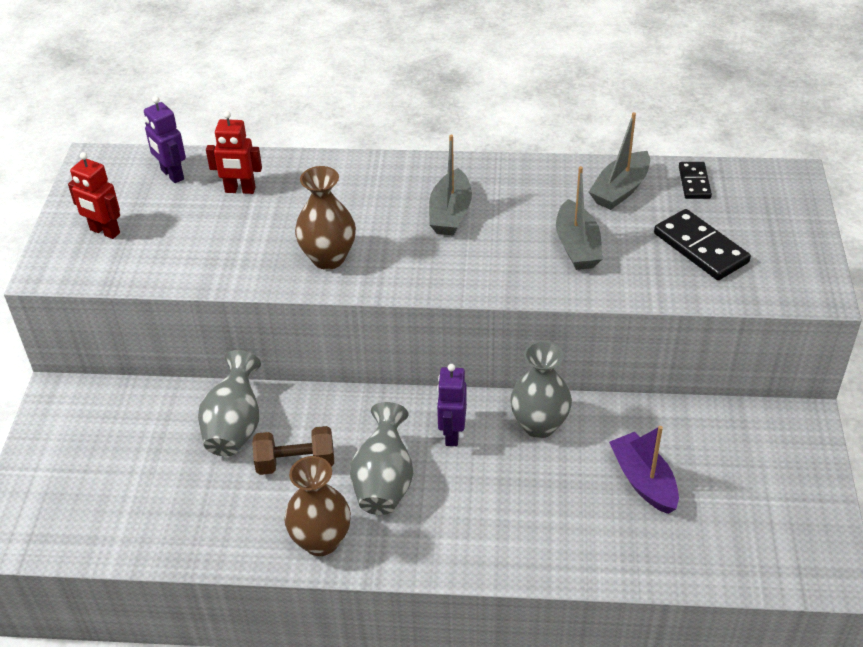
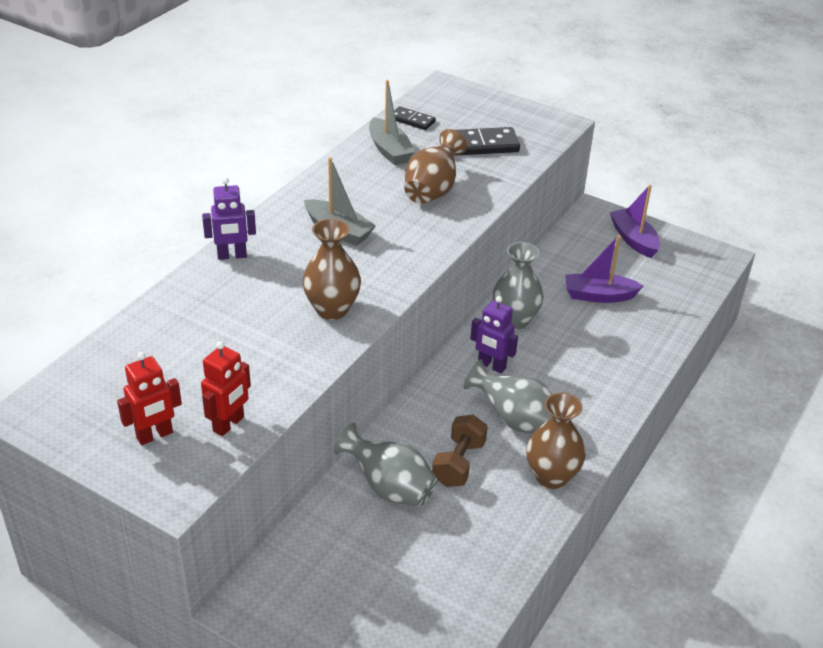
camera: 65 degrees left, 5 degrees down
(172, 175) = (115, 365): purple robot -> purple robot (232, 256)
(240, 190) = (187, 330): red robot -> red robot (229, 424)
(577, 246) = (432, 190): grey boat -> brown vase
(784, 477) = (633, 239): none -> purple boat

